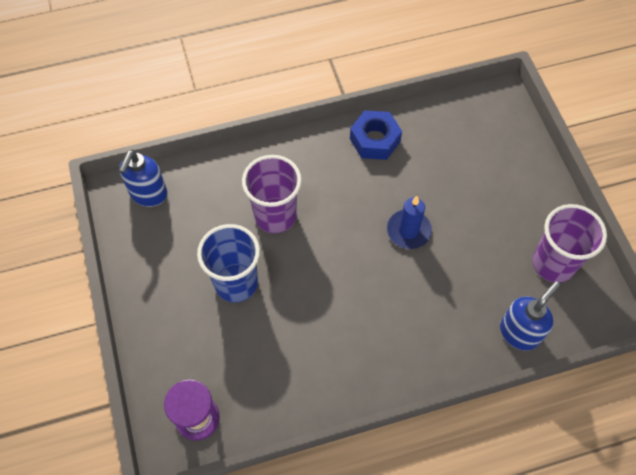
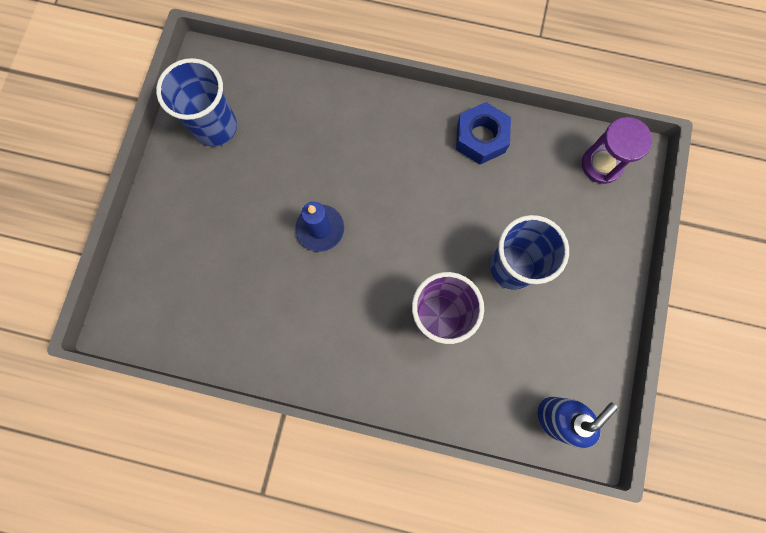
camera: 150 degrees left, 15 degrees up
(375, 140) = (285, 348): blue nut -> blue nut (481, 138)
(519, 332) = (291, 88): blue soap dispenser -> none
(553, 264) = (215, 127): purple cup -> blue cup

